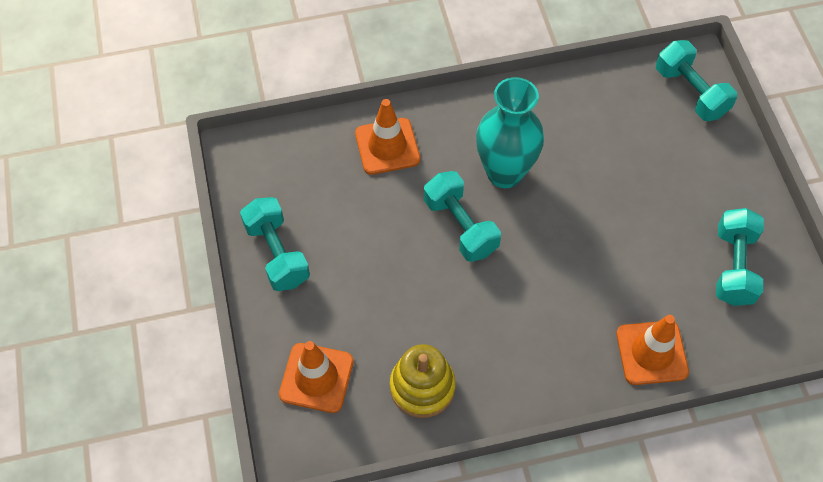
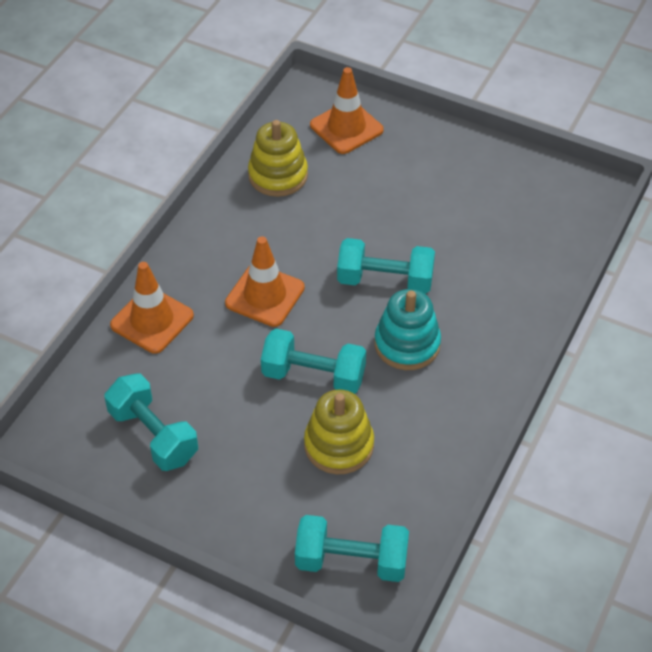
camera: 130 degrees right, 10 degrees down
(277, 254) = (471, 161): turquoise dumbbell -> turquoise dumbbell (313, 375)
(387, 146) = (512, 284): orange traffic cone -> orange traffic cone (265, 295)
(504, 173) = (407, 344): turquoise vase -> turquoise stacking toy
(623, 154) = (339, 445): none -> yellow stacking toy

